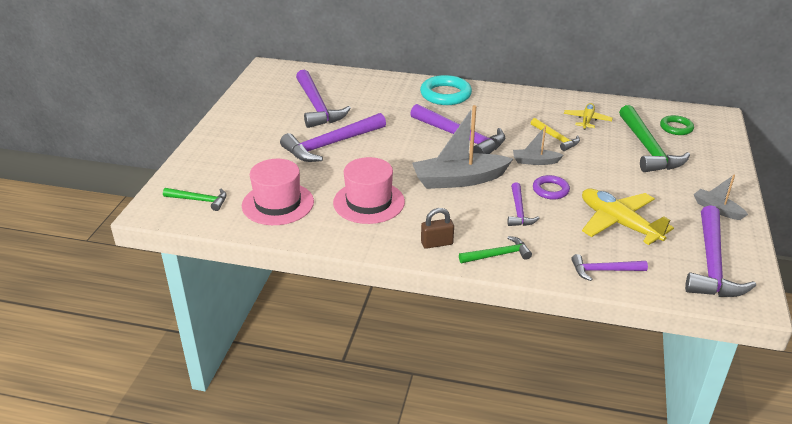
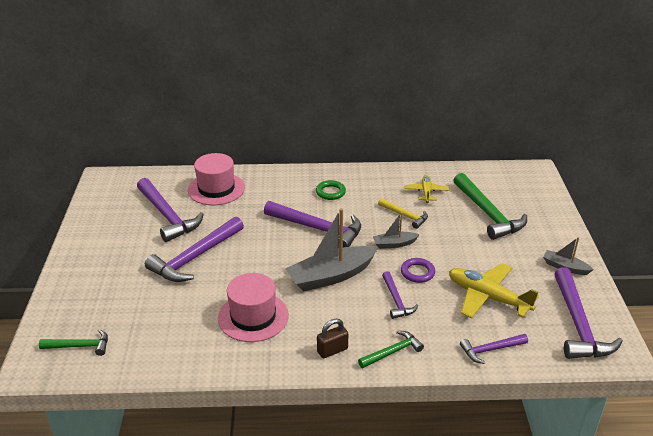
camera: 15 degrees left, 0 degrees up
(278, 203) = (163, 335): pink hat -> pink hat (216, 189)
(445, 94) = (289, 183): turquoise ring -> none
(676, 128) = (505, 188): green ring -> green ring (330, 192)

